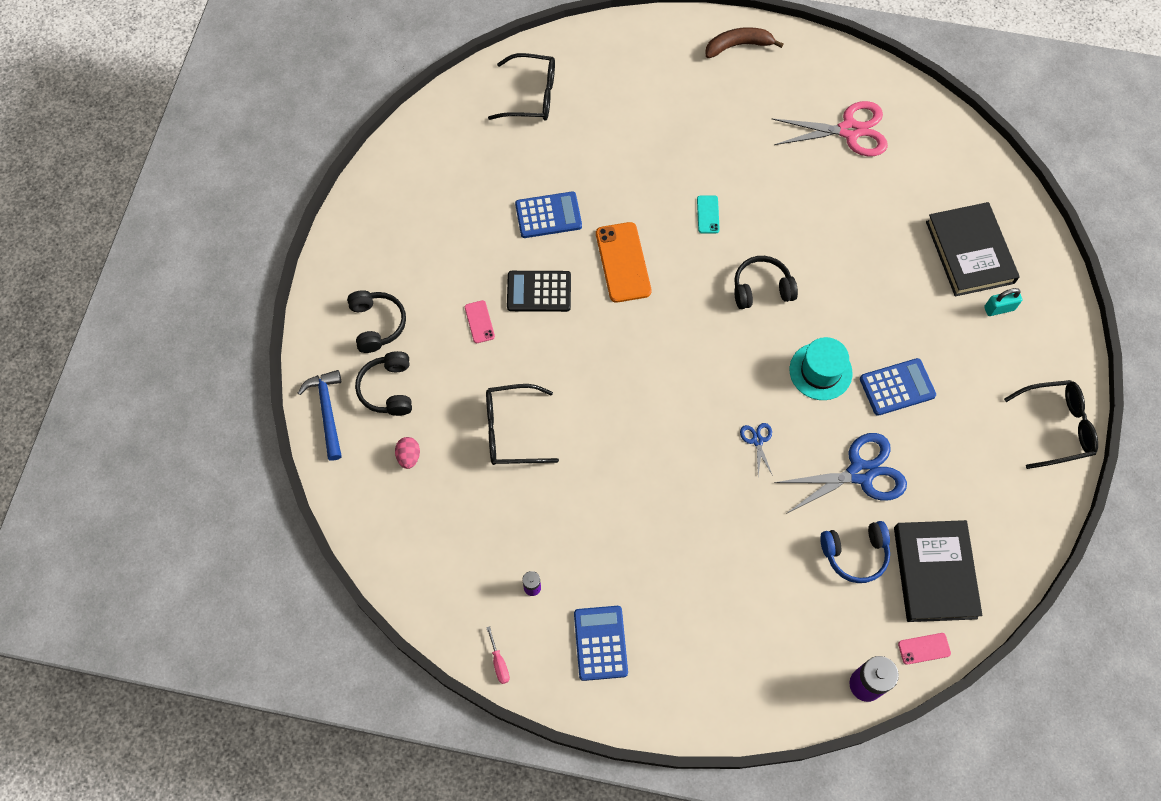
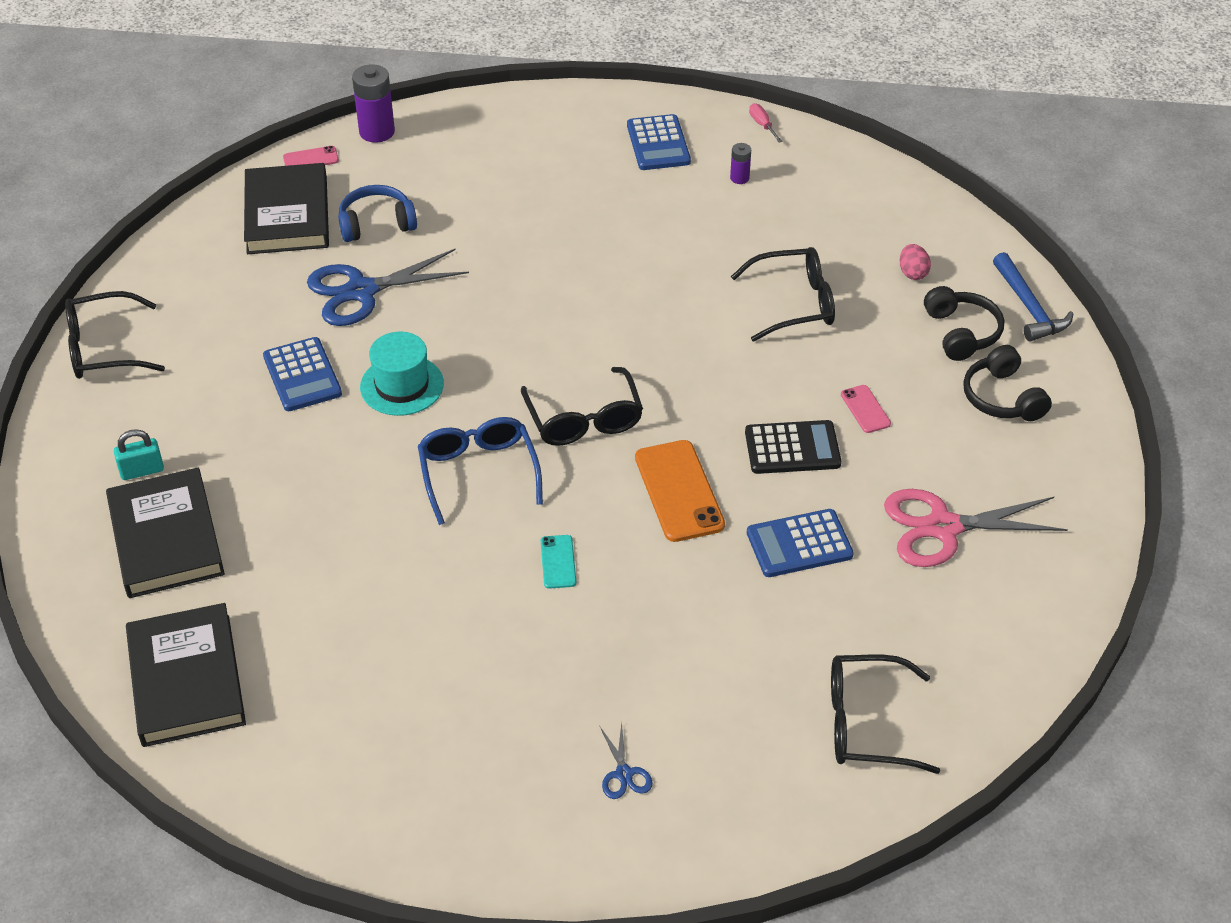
camera: 175 degrees right, 20 degrees down
(685, 328) = (584, 420): none -> black glasses
(738, 45) = (512, 843): brown banana -> none
(757, 440) = (487, 313): blue scissors -> blue scissors (624, 774)
(761, 288) = (478, 472): black headphones -> blue glasses
(849, 131) = (325, 704): pink scissors -> pink scissors (943, 527)
(897, 387) = (302, 375): blue calculator -> blue calculator turned 90 degrees counterclockwise
(935, 152) = (186, 680): none -> black book

